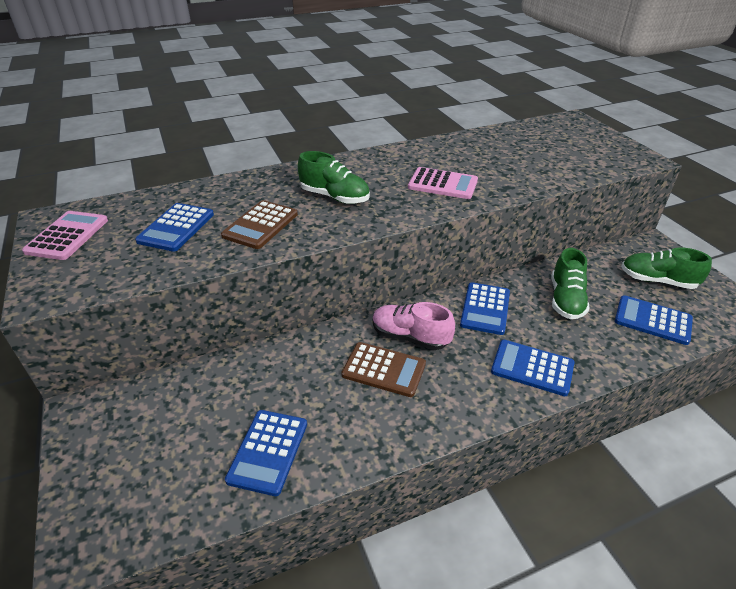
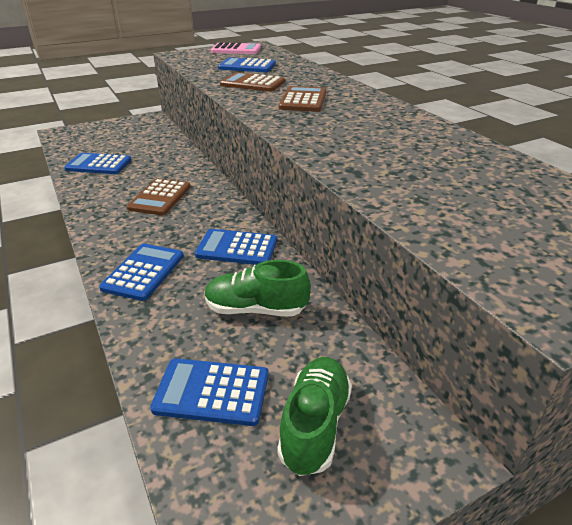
camera: 85 degrees right, 5 degrees down
(334, 197) = (303, 100): green shoe -> brown calculator
(410, 337) = (197, 208): pink shoe -> none
(443, 184) = (348, 139): pink calculator -> none
(652, 320) = (212, 392): blue calculator -> blue calculator turned 105 degrees counterclockwise

